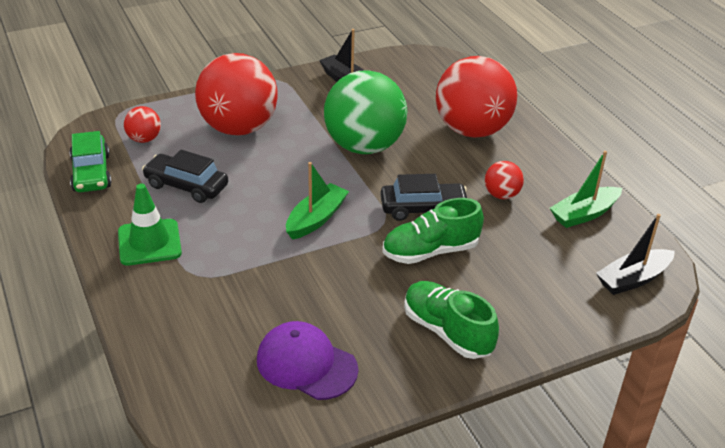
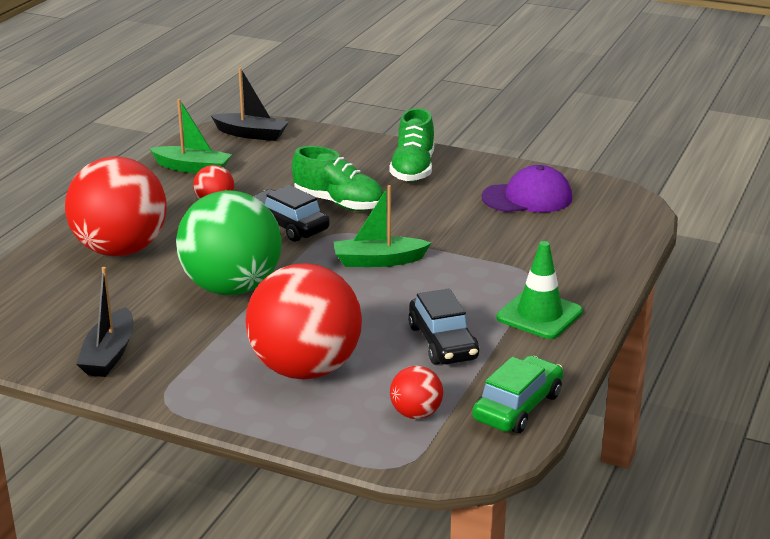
camera: 130 degrees left, 10 degrees down
(306, 364) = (527, 198): purple cap -> purple cap turned 90 degrees counterclockwise

